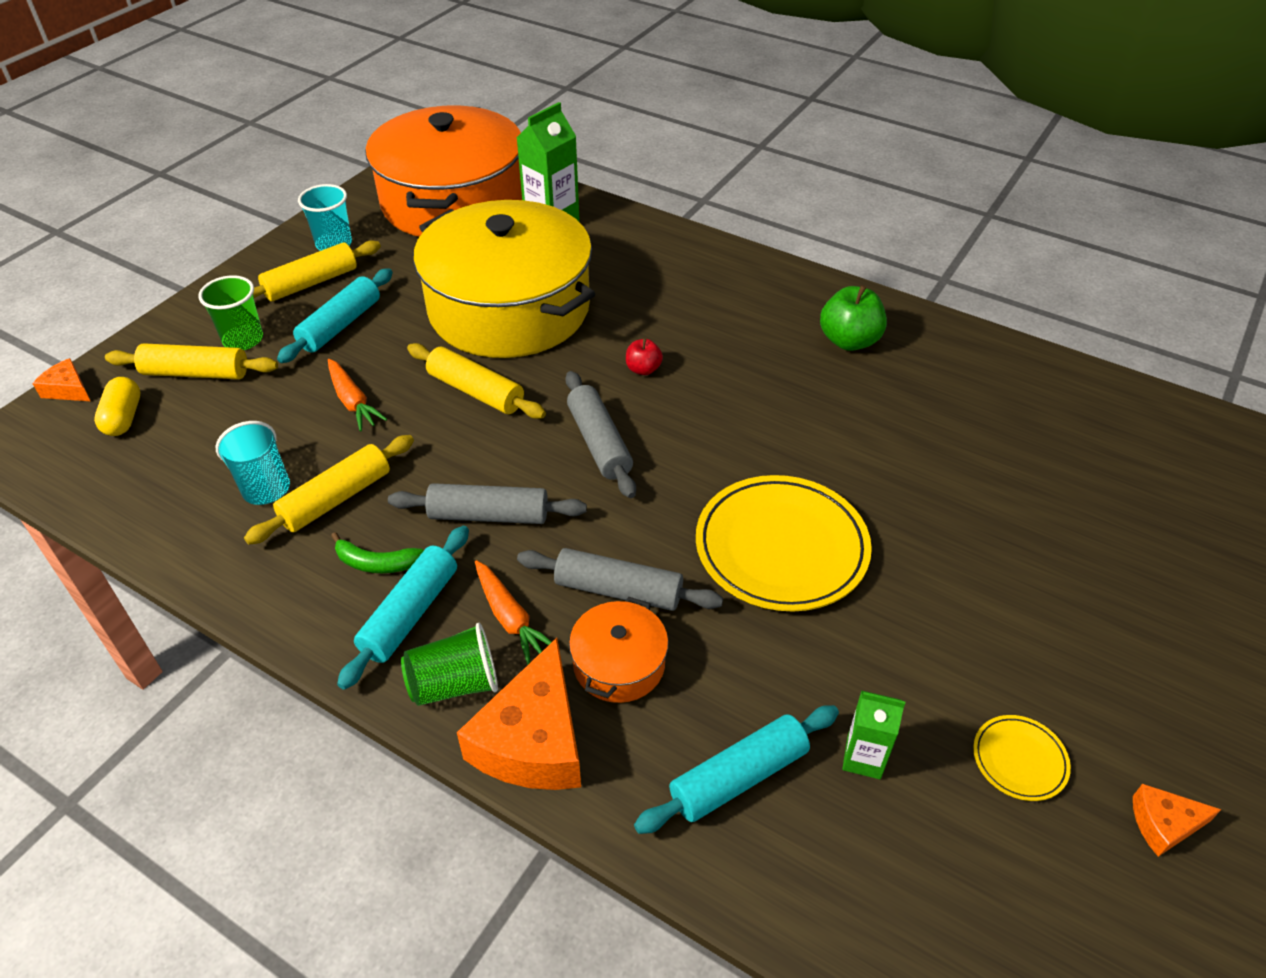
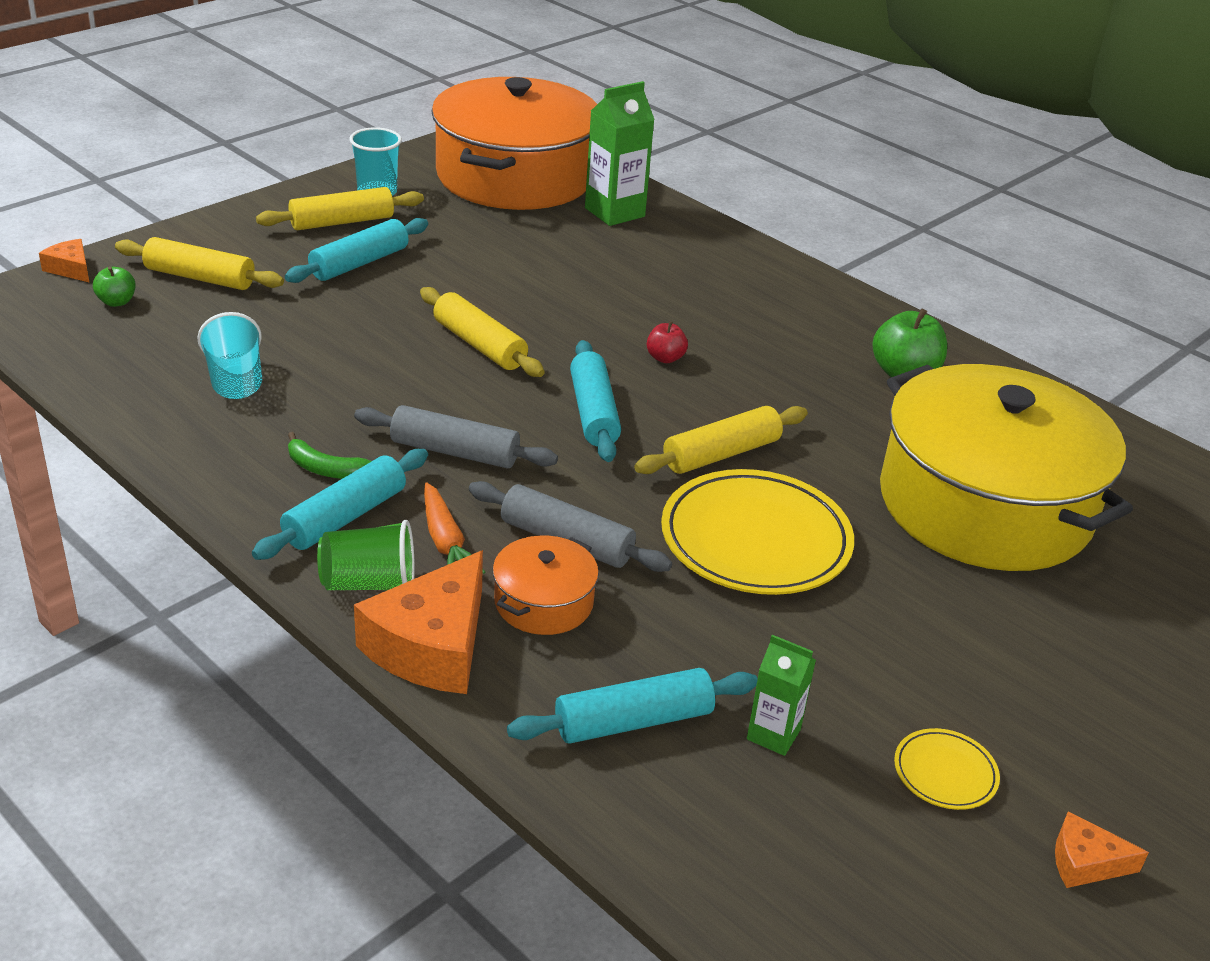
camera: 10 degrees right, 10 degrees down
(123, 418) = (117, 302): yellow capsule -> green apple
(243, 339) = (256, 258): green cup -> none
(336, 499) = (304, 408): yellow rolling pin -> yellow rolling pin (721, 454)
(353, 402) = (349, 330): orange carrot -> none
(509, 309) = (540, 280): yellow pot -> yellow pot (984, 505)
(599, 443) = (593, 412): grey rolling pin -> turquoise rolling pin

